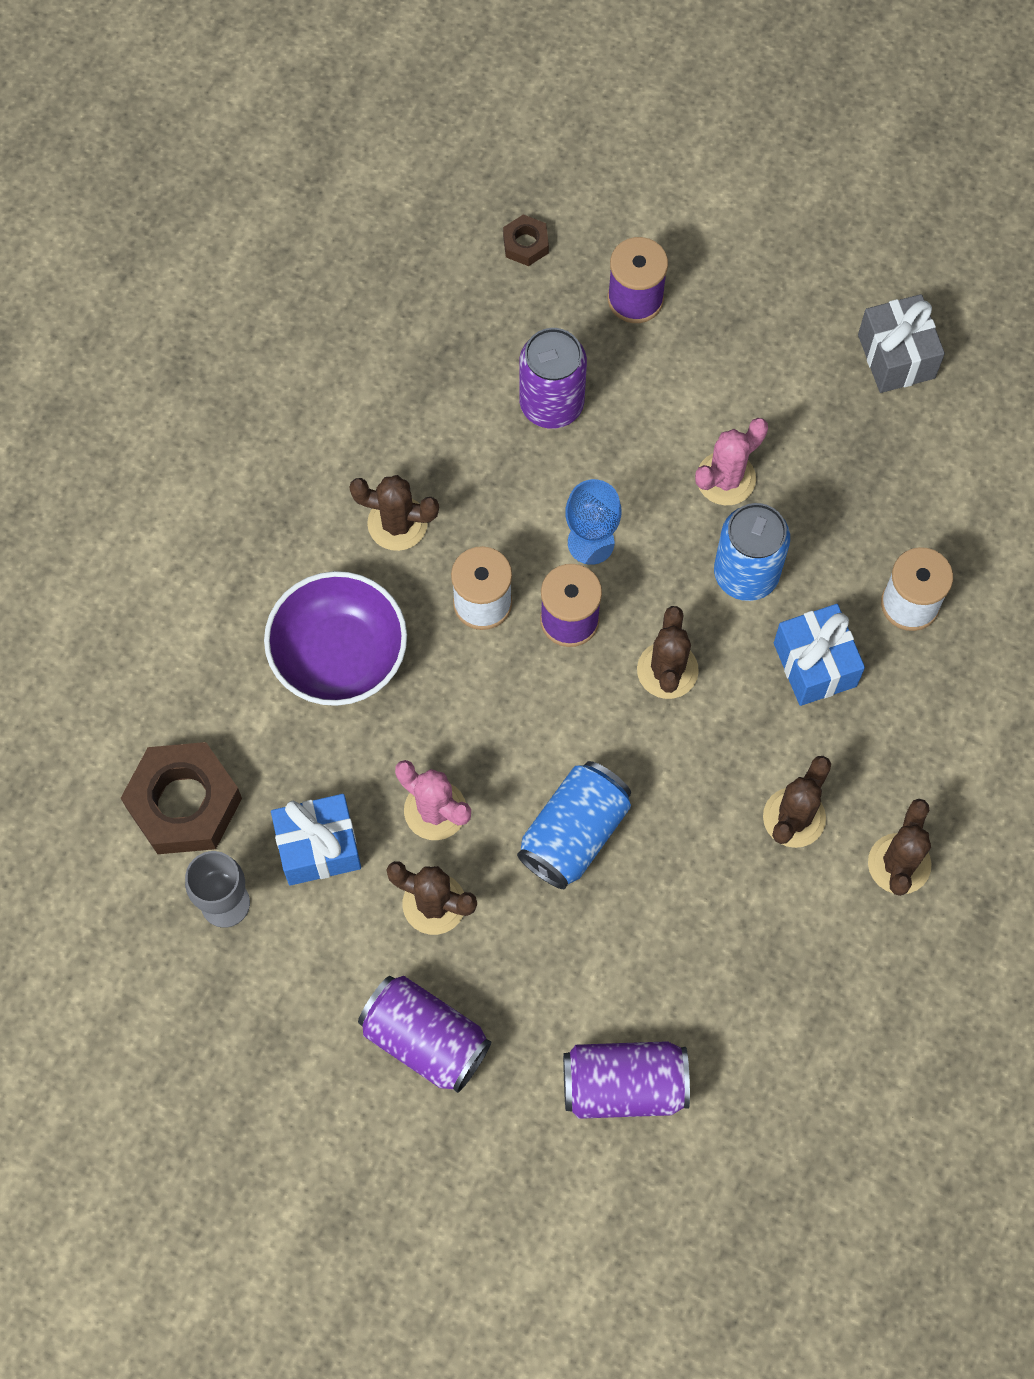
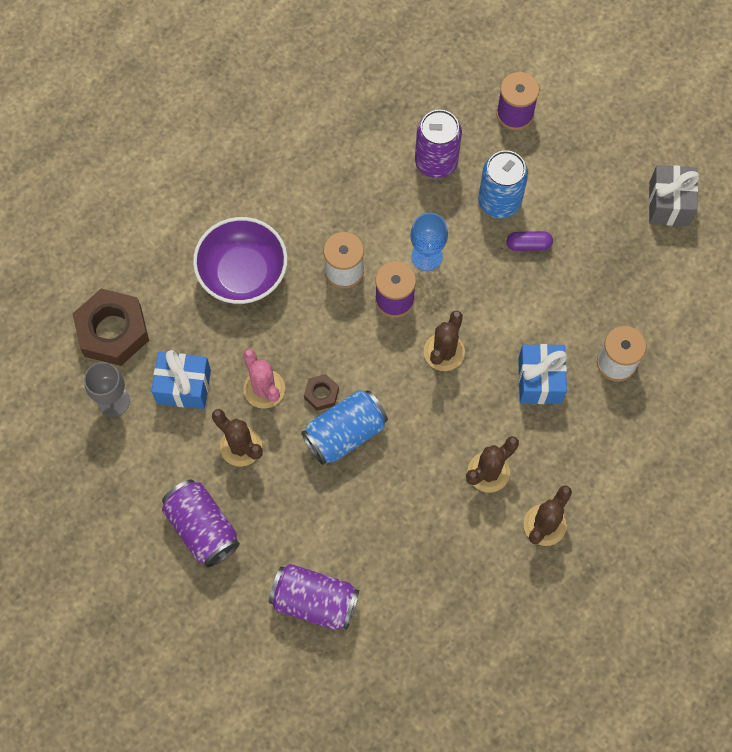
camera: 20 degrees right, 0 degrees up
(397, 523) = (310, 204): brown cactus -> none
(525, 244) = (458, 58): brown nut -> brown nut (321, 394)
(726, 478) = (528, 245): pink cactus -> purple capsule
(746, 573) = (518, 308): blue can -> blue can (499, 201)

